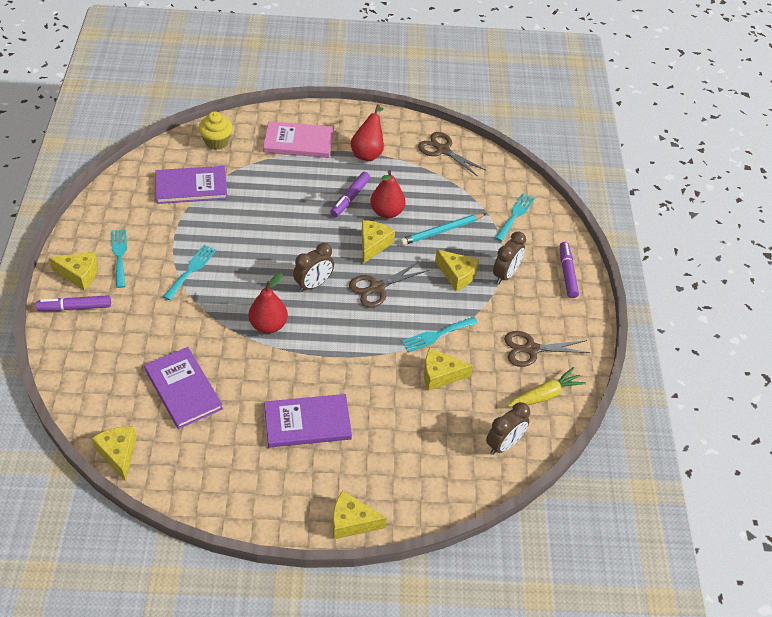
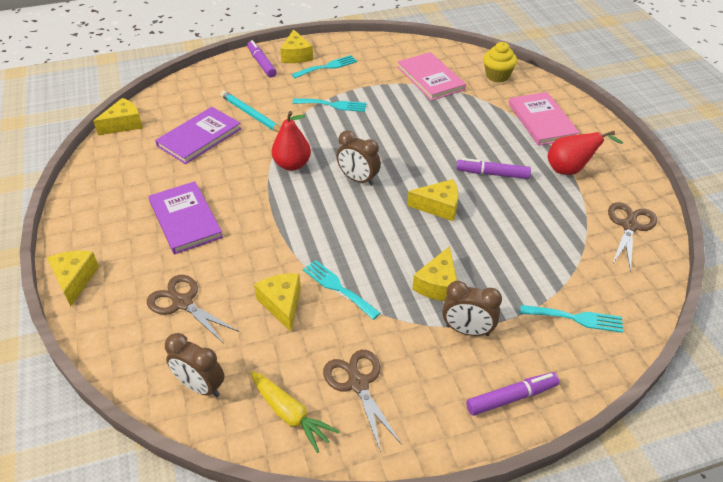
camera: 75 degrees right, 5 degrees down
(191, 187) = (430, 78): purple book -> pink book
(377, 287) = (380, 224): brown scissors -> brown scissors (182, 303)
(387, 212) = (493, 205): red pear -> none
(441, 231) = (497, 255): turquoise pencil -> turquoise pencil (251, 115)

